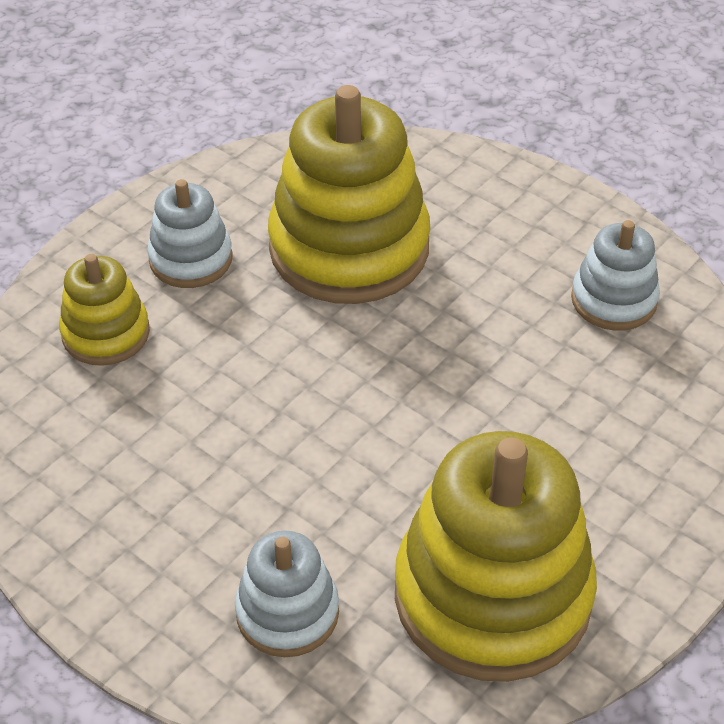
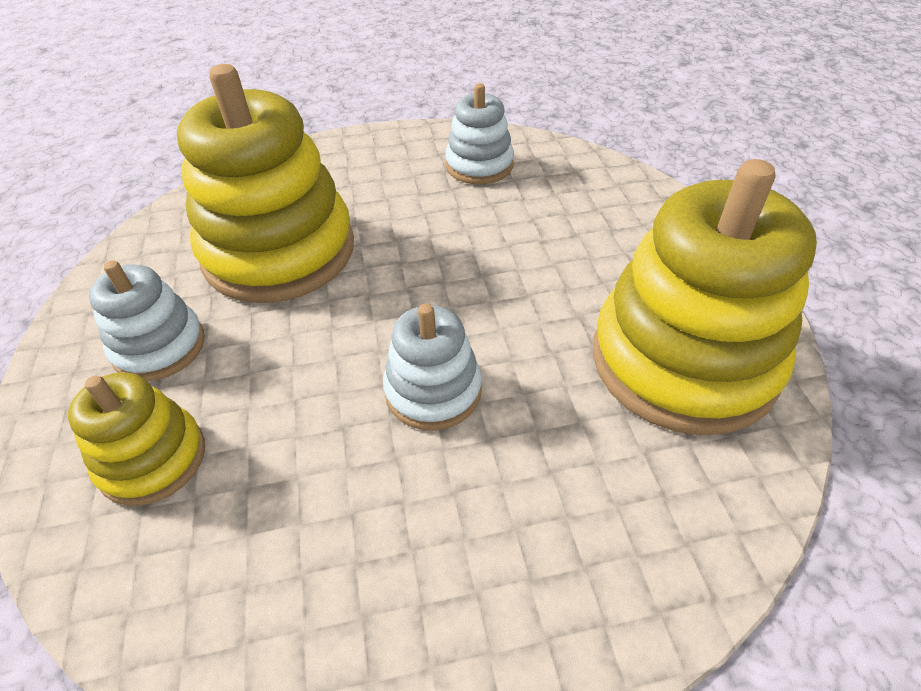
camera: 50 degrees left, 0 degrees up
(287, 612) = (605, 508): white stacking toy -> white stacking toy (433, 391)

